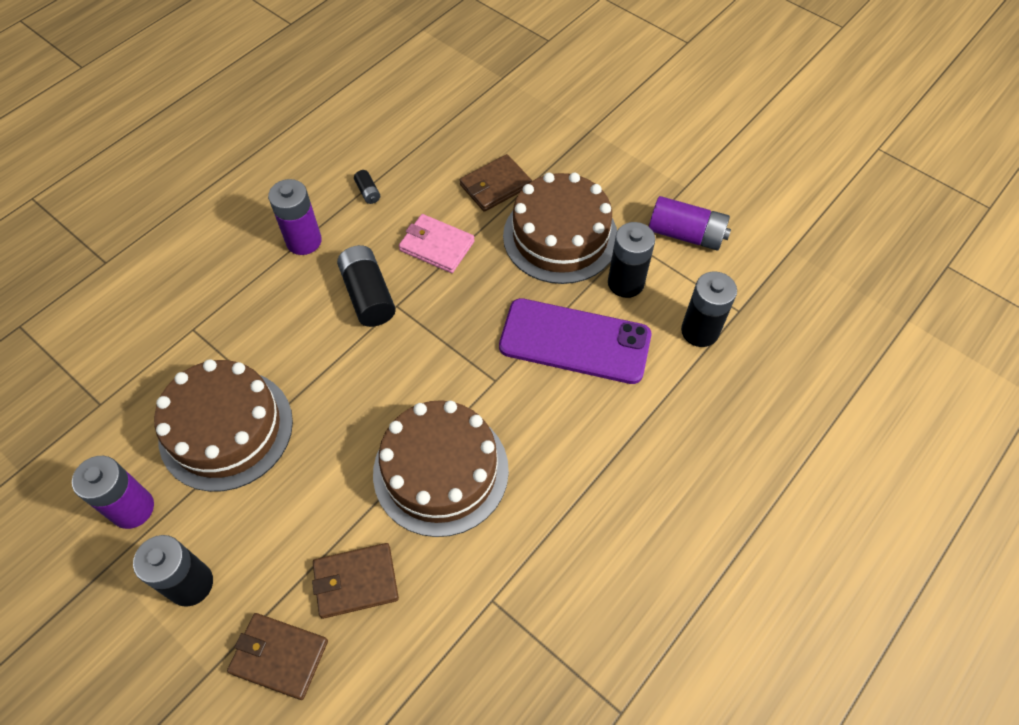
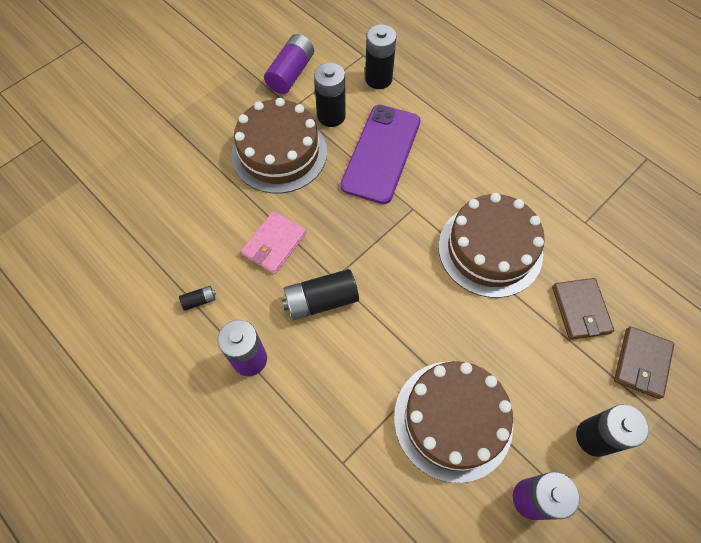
camera: 85 degrees left, 5 degrees up
(495, 186) = (214, 195): brown wallet -> none

